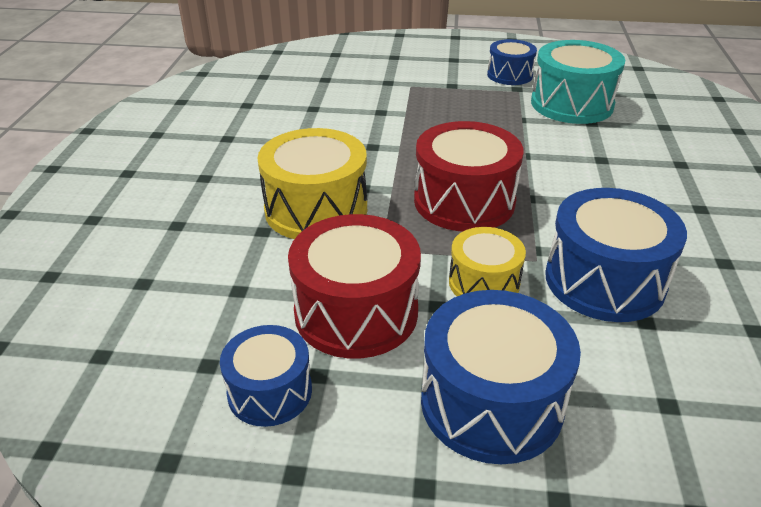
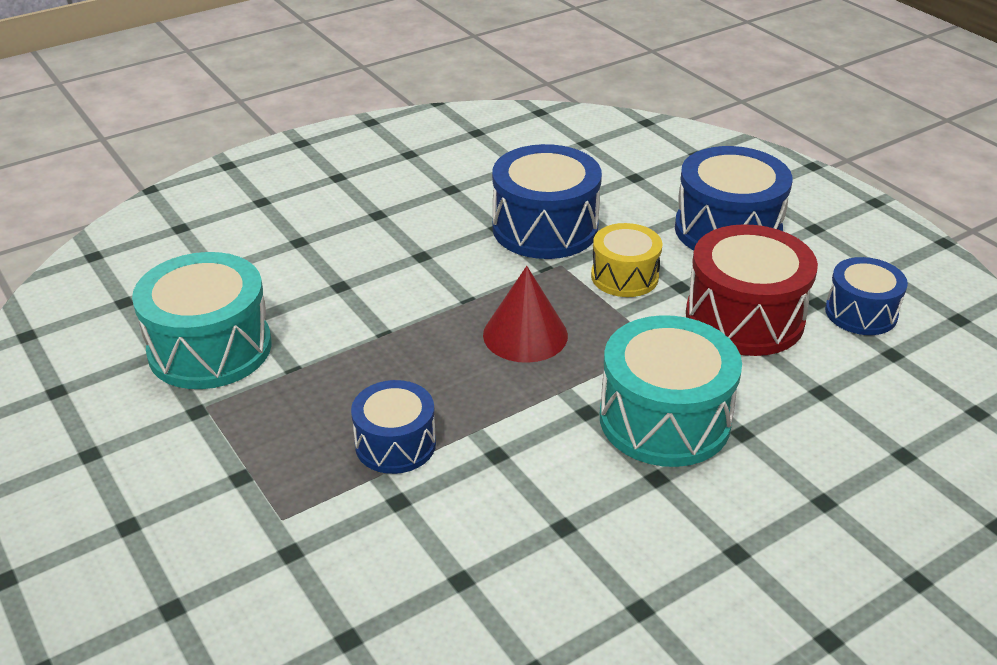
camera: 130 degrees left, 0 degrees up
(316, 209) = (664, 419): yellow drum -> turquoise drum
(464, 201) = (525, 335): red drum -> red cone
(509, 75) = (151, 437): blue drum -> blue drum (395, 444)

